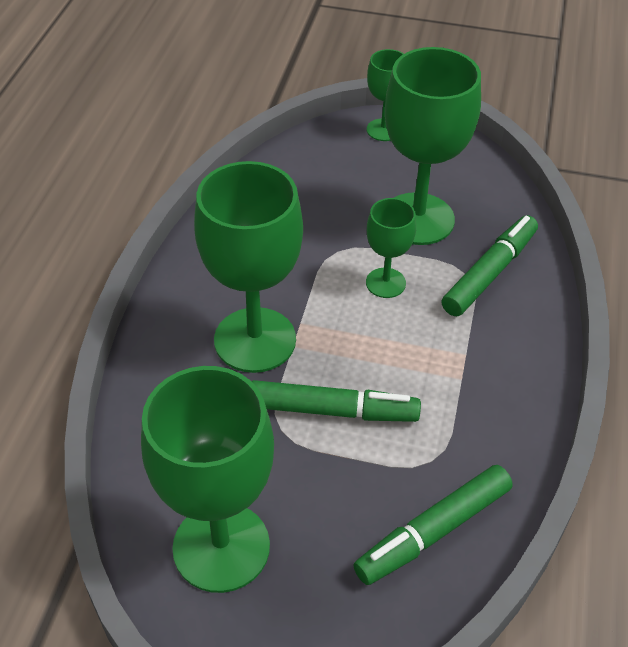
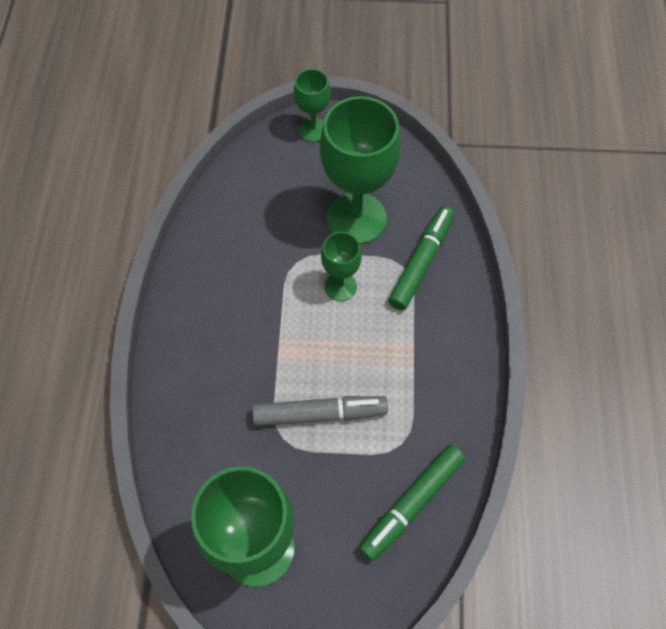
camera: 10 degrees left, 15 degrees up
(255, 340) = (246, 360): green goblet -> none
(332, 410) = (319, 414): green marker -> grey marker

